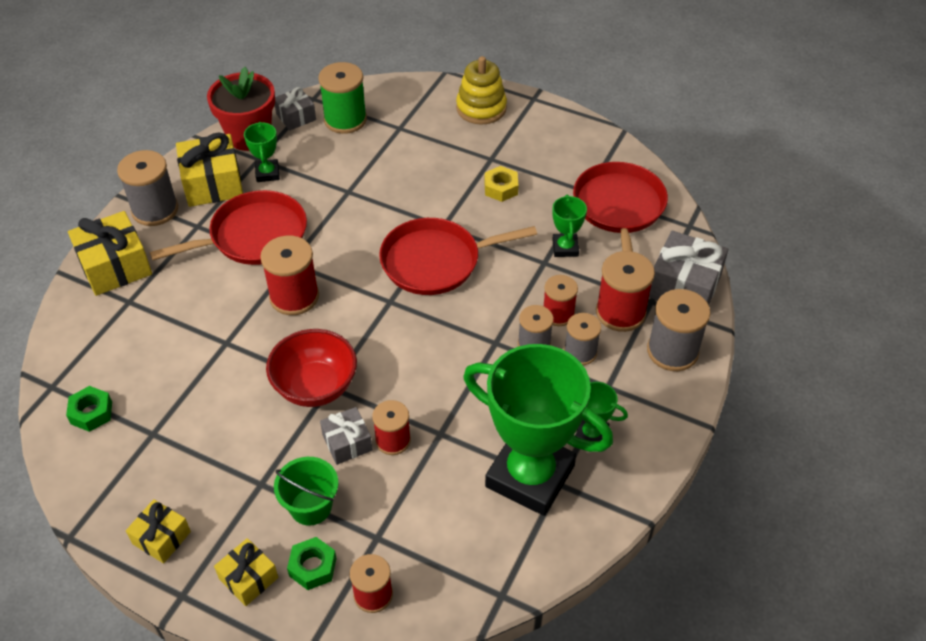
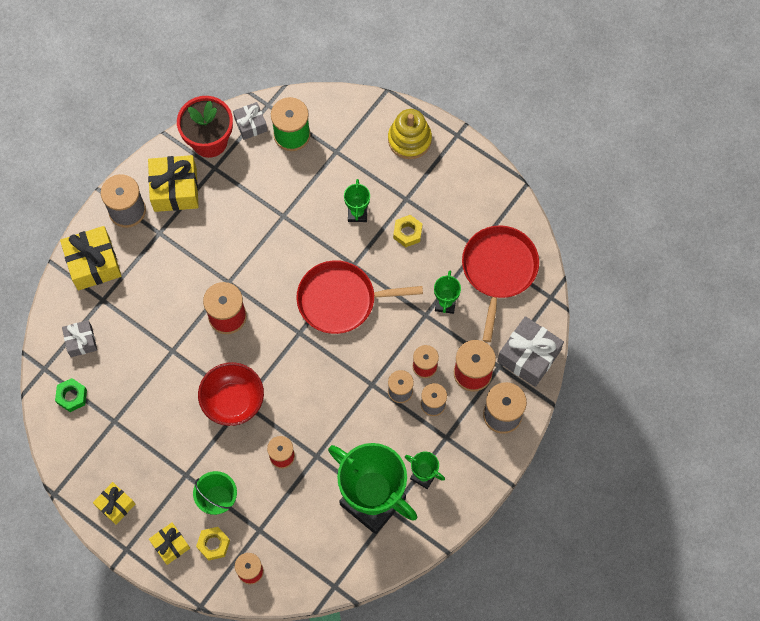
camera: 10 degrees right, 20 degrees up
(253, 236) = (202, 251): red pan -> none
(267, 173) = (220, 185): green trophy -> green trophy (357, 213)
(313, 567) = (213, 544): green nut -> yellow nut
(347, 442) = (249, 452): grey gift -> grey gift (81, 341)

